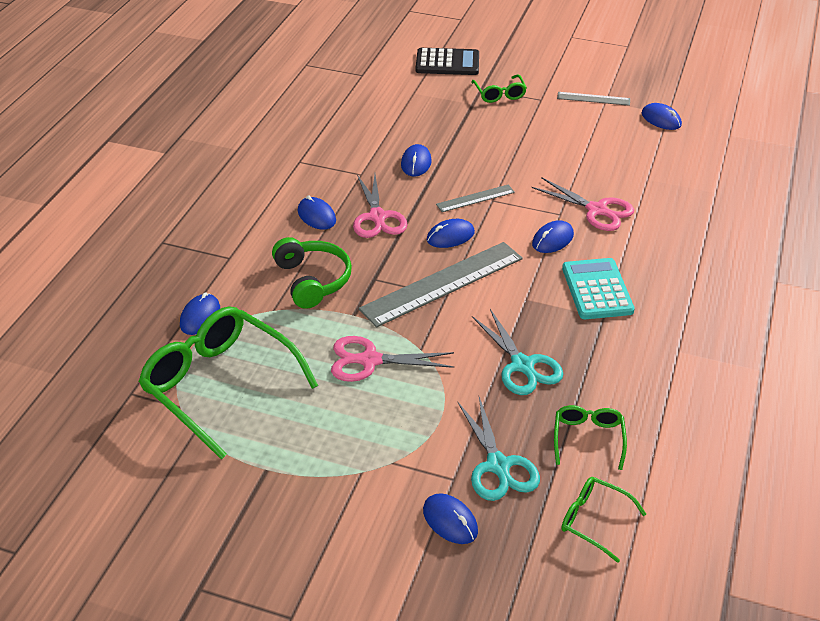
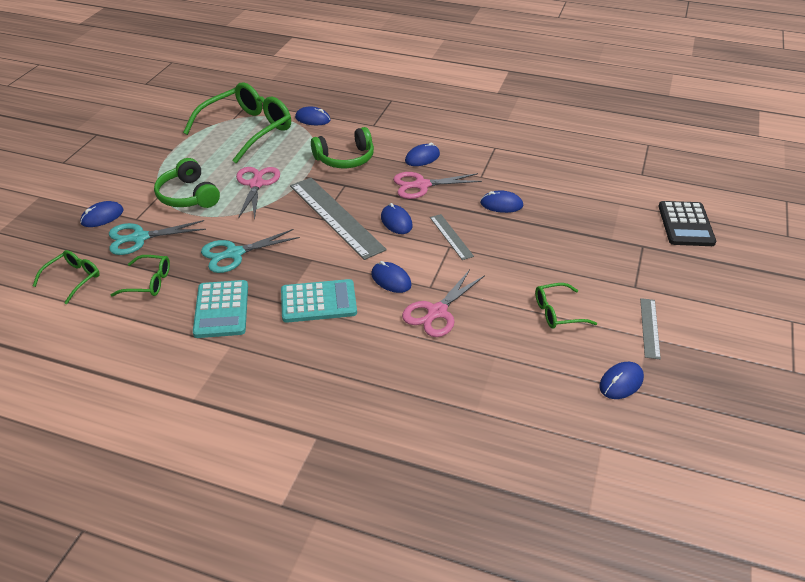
camera: 90 degrees right, 0 degrees up
(397, 429) = (188, 196): none -> green headphones
(499, 94) = (635, 257): green glasses -> green glasses (557, 312)
(624, 364) = (221, 309): none -> turquoise calculator

